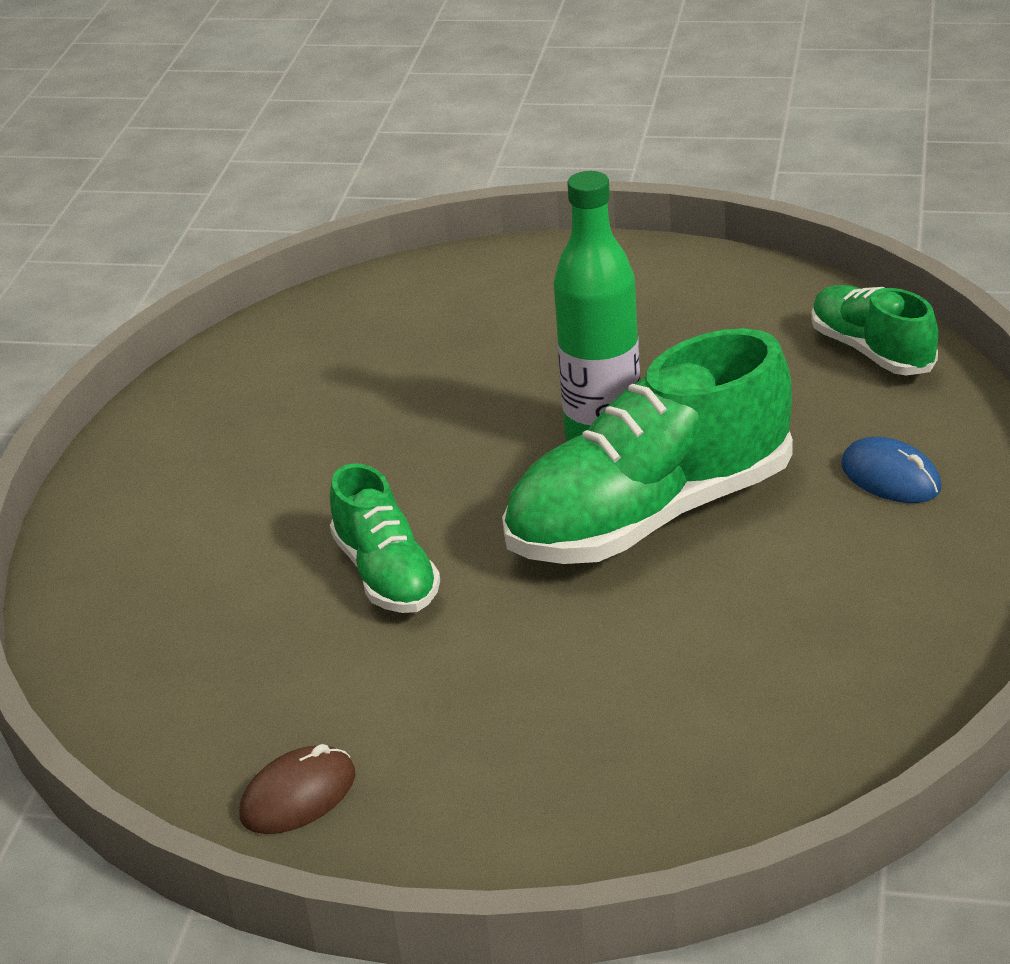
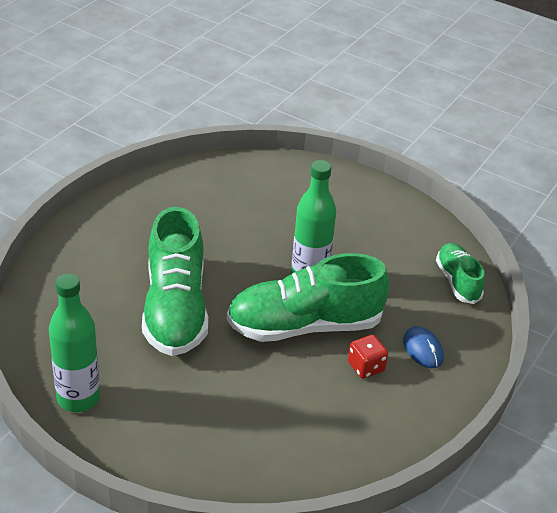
camera: 15 degrees right, 5 degrees up
(298, 795) = (78, 398): brown mouse -> green bottle
(386, 574) = (175, 309): green shoe -> green shoe, size x1.86
(811, 541) = (366, 367): none -> red dice

